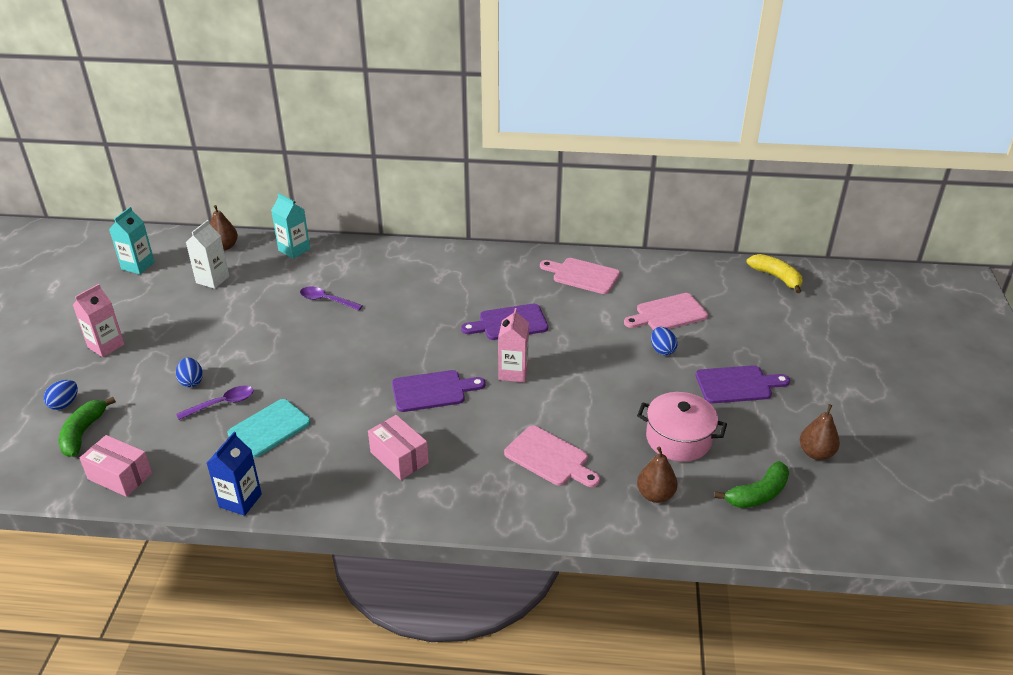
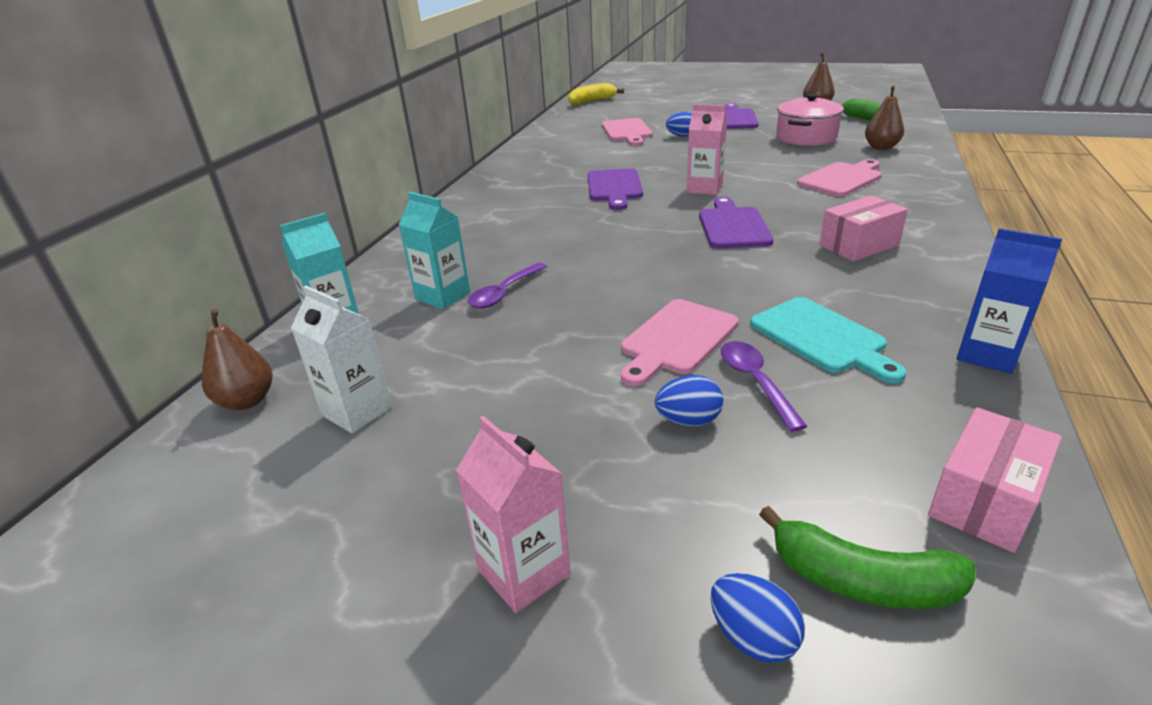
camera: 75 degrees left, 5 degrees down
(138, 266) = (196, 539): turquoise carton -> turquoise carton (443, 296)
(582, 275) = (546, 156): pink cutting board -> pink cutting board (676, 339)

